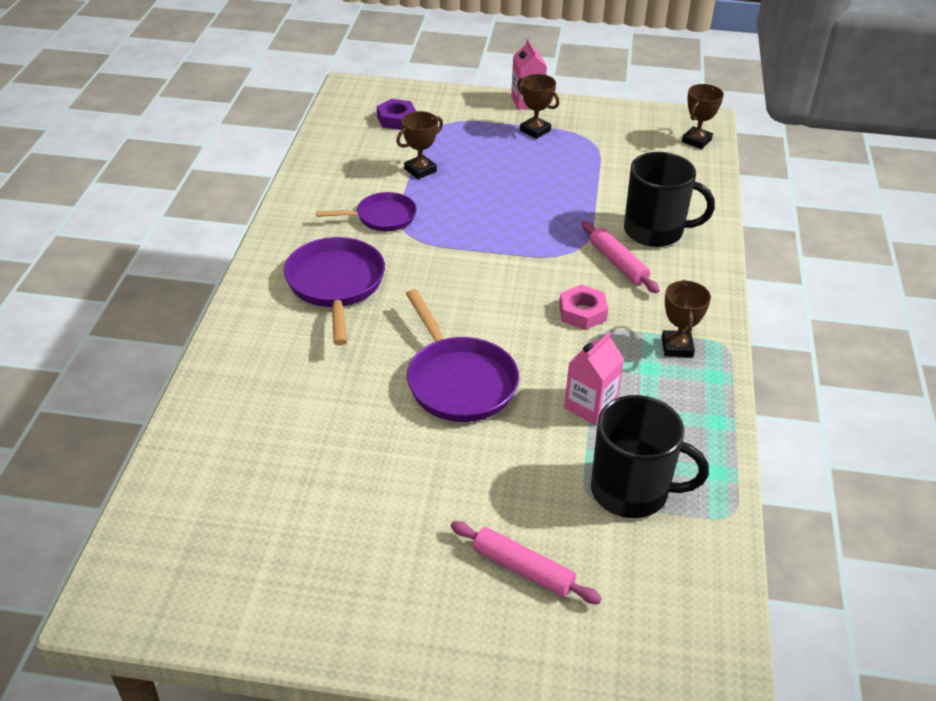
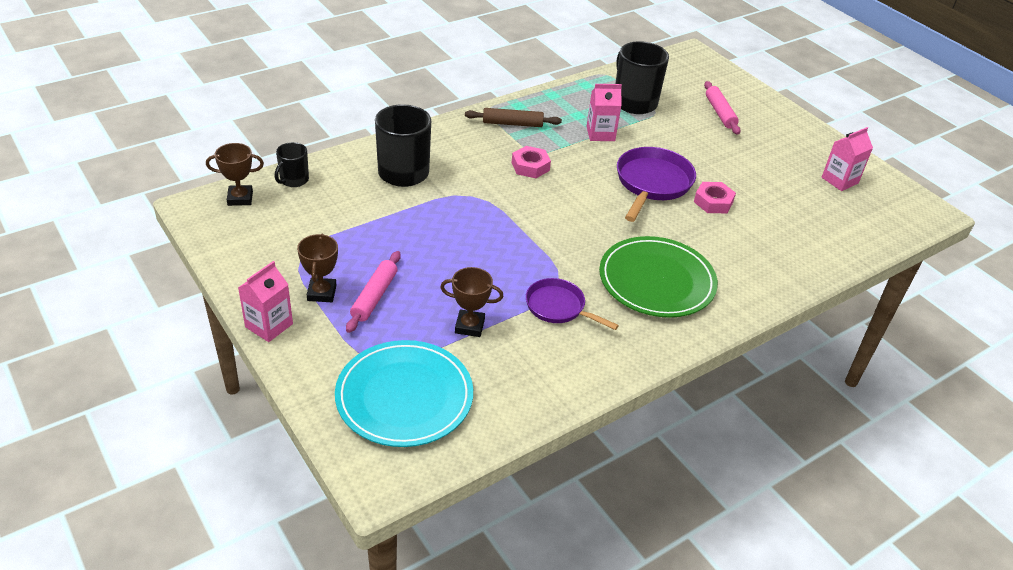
camera: 135 degrees left, 0 degrees up
(265, 565) = (839, 180): none -> pink carton
(336, 285) = (656, 281): purple pan -> green plate
(376, 406) = (713, 202): none -> pink nut
(396, 119) = (404, 397): purple nut -> turquoise plate
(618, 263) = (461, 173): pink rolling pin -> pink rolling pin (374, 297)
(677, 347) = (512, 124): brown trophy -> brown rolling pin
(699, 172) = (293, 180): none -> black mug

